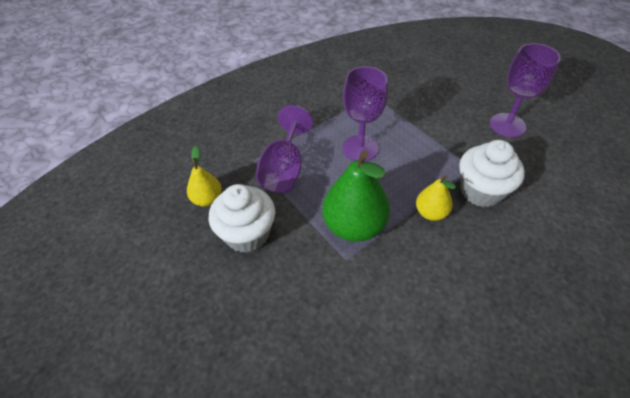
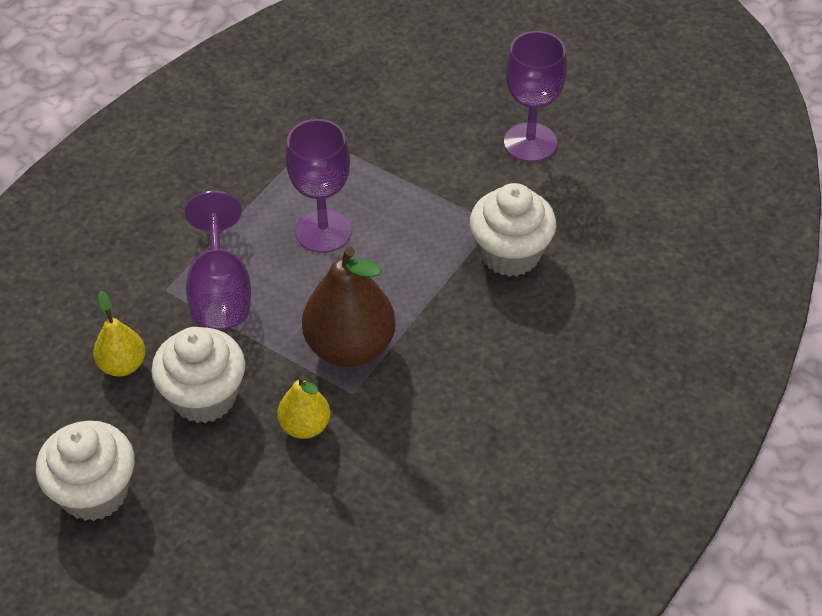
camera: 20 degrees left, 0 degrees up
(150, 280) = (94, 492): none -> white cupcake
(354, 226) = (350, 347): green pear -> brown pear
(431, 213) = (449, 302): yellow pear -> yellow pear (305, 426)

